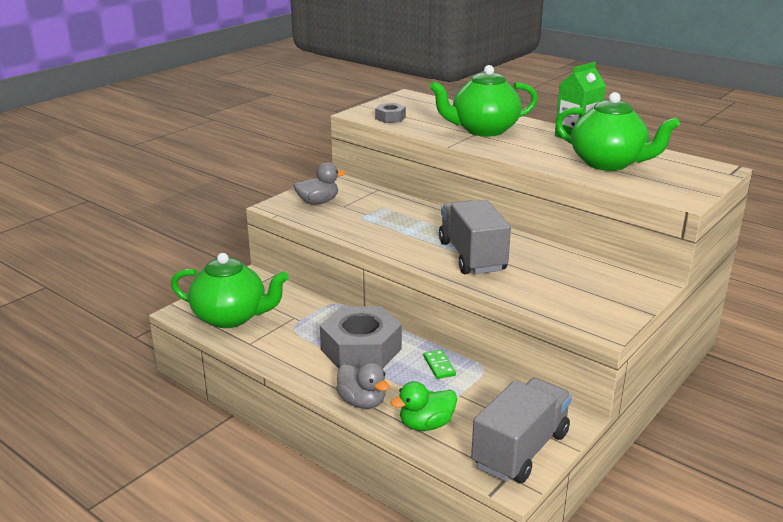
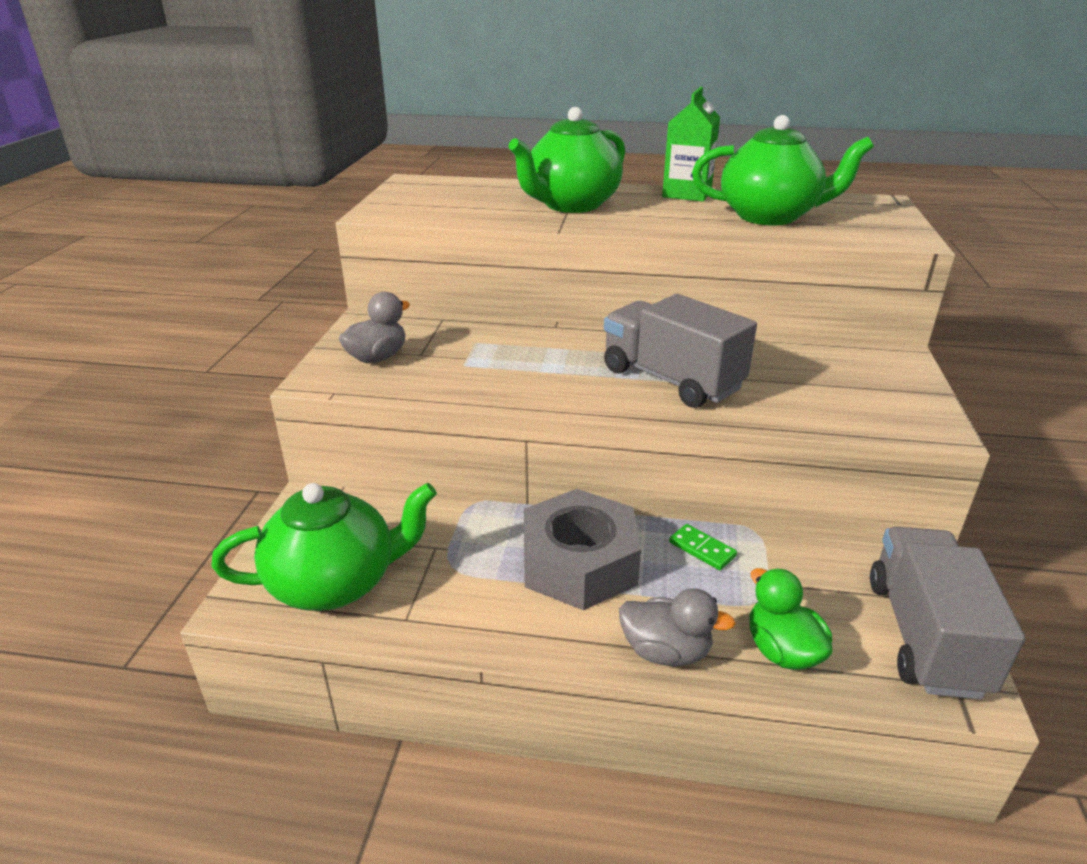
camera: 30 degrees left, 5 degrees up
(390, 118) = (429, 211): grey nut -> none
(426, 424) = (782, 651): green duck -> green duck turned 120 degrees clockwise

